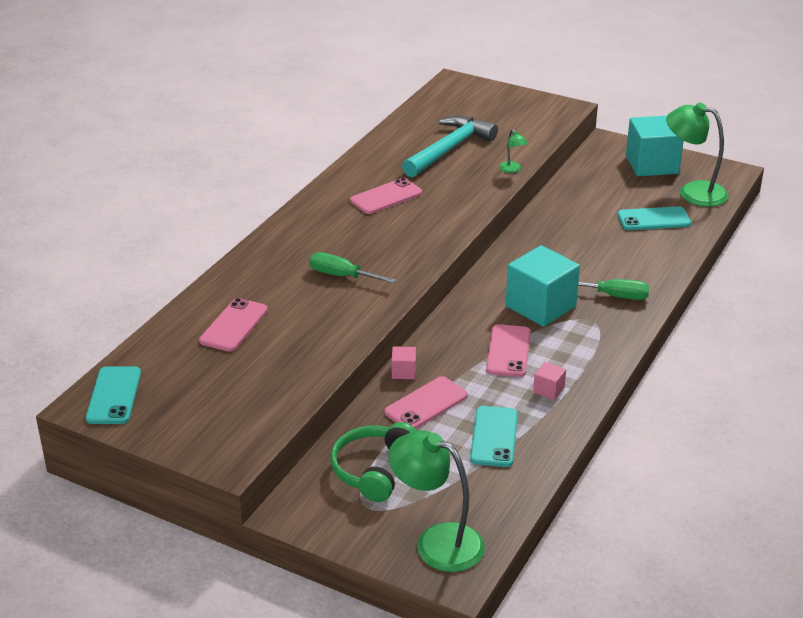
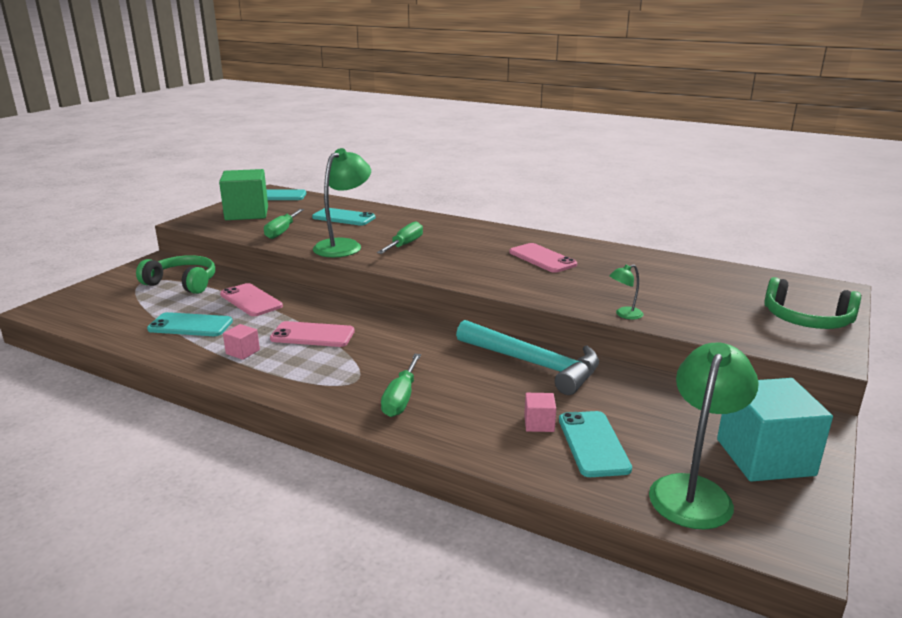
camera: 90 degrees right, 10 degrees down
(199, 412) = (247, 213): none -> green cube
(234, 325) = (343, 217): pink phone -> turquoise phone
(286, 369) = (282, 232): none -> green screwdriver
(403, 372) = (299, 292): pink cube -> pink cube (539, 424)
(437, 542) = (85, 303): green lamp -> green lamp (344, 245)
(449, 149) = (656, 284): turquoise hammer -> turquoise hammer (533, 364)
(512, 103) = (806, 320): none -> green headphones
(540, 306) = (386, 354): turquoise cube -> none

